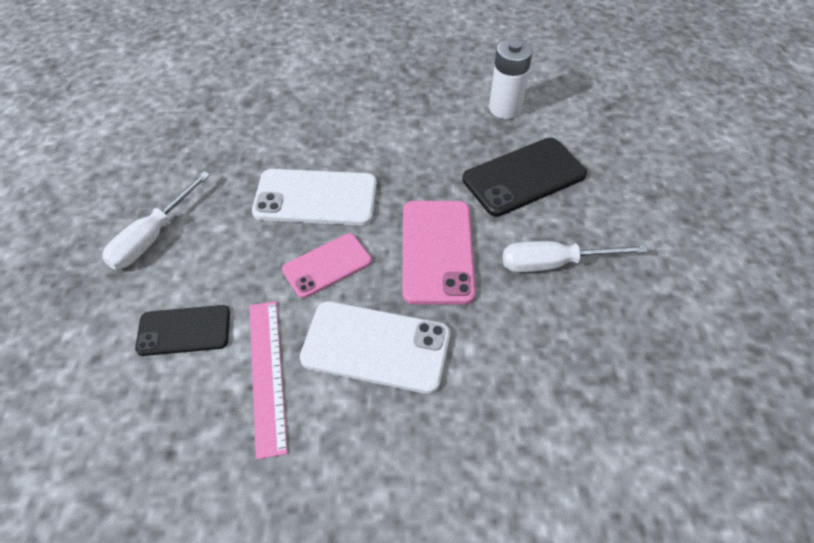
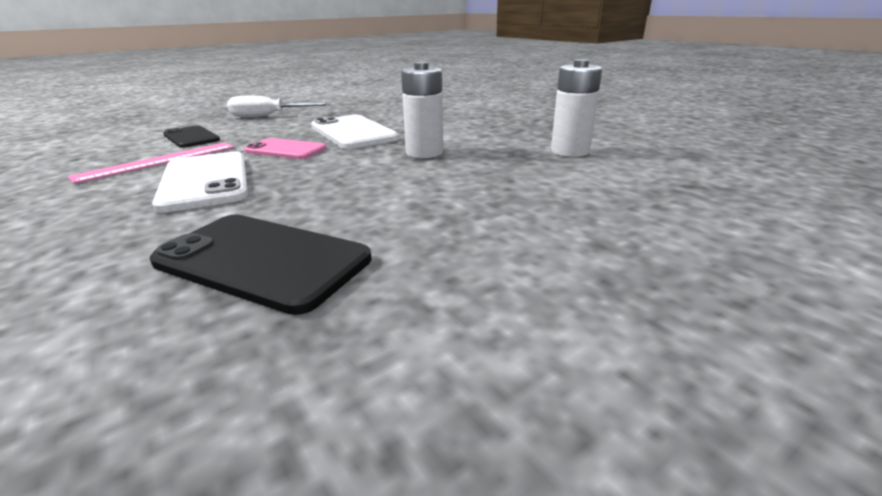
camera: 55 degrees right, 25 degrees down
(431, 182) = (424, 153): none -> white battery
(437, 251) = (342, 173): pink phone -> none
(524, 177) = (494, 178): black phone -> black phone (262, 261)
(554, 263) = (389, 219): white screwdriver -> none

